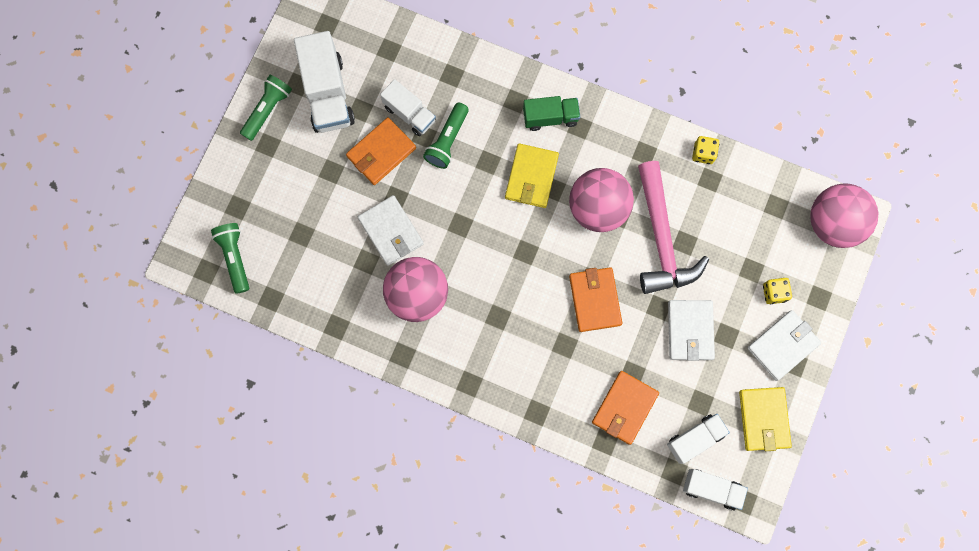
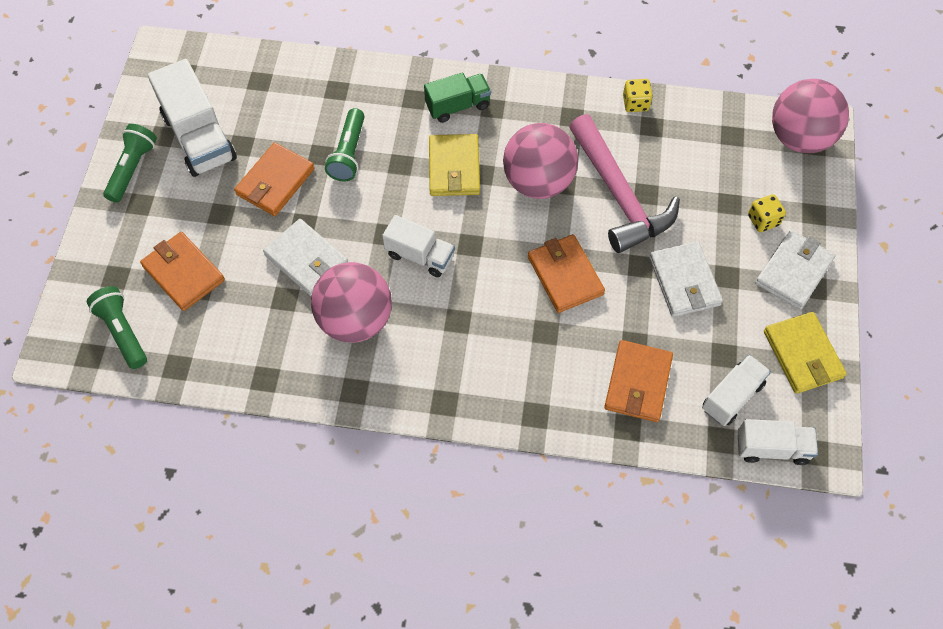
camera: 15 degrees left, 15 degrees down
(291, 218) = (183, 273): none -> orange wallet
(409, 114) = (298, 136): white truck -> white truck (420, 256)

